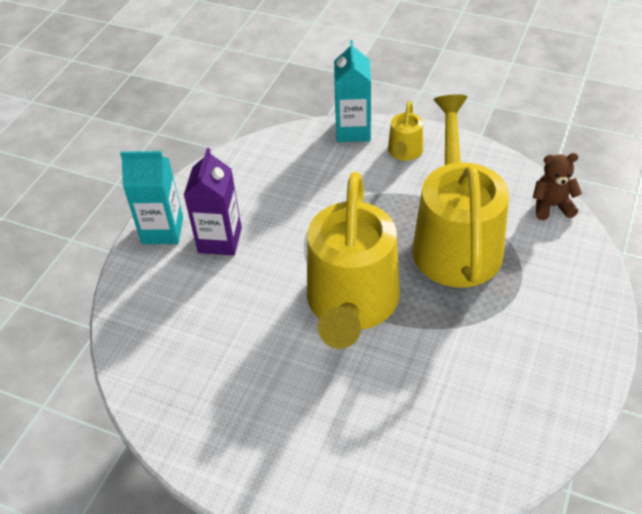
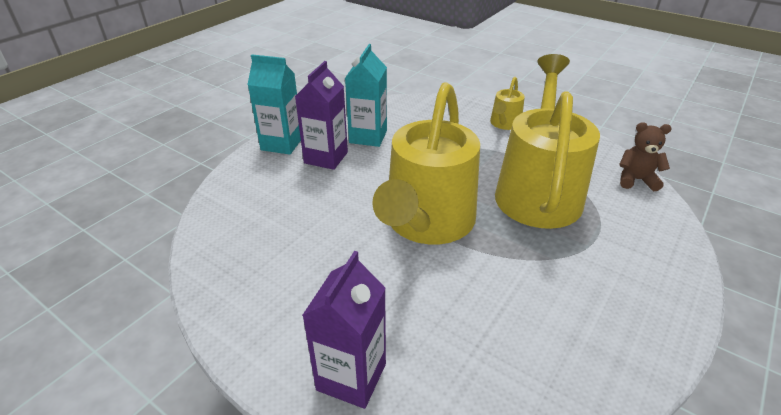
camera: 10 degrees right, 10 degrees down
(326, 482) = (351, 377): none -> purple carton
(353, 130) = (463, 105): turquoise carton -> turquoise carton (368, 137)

